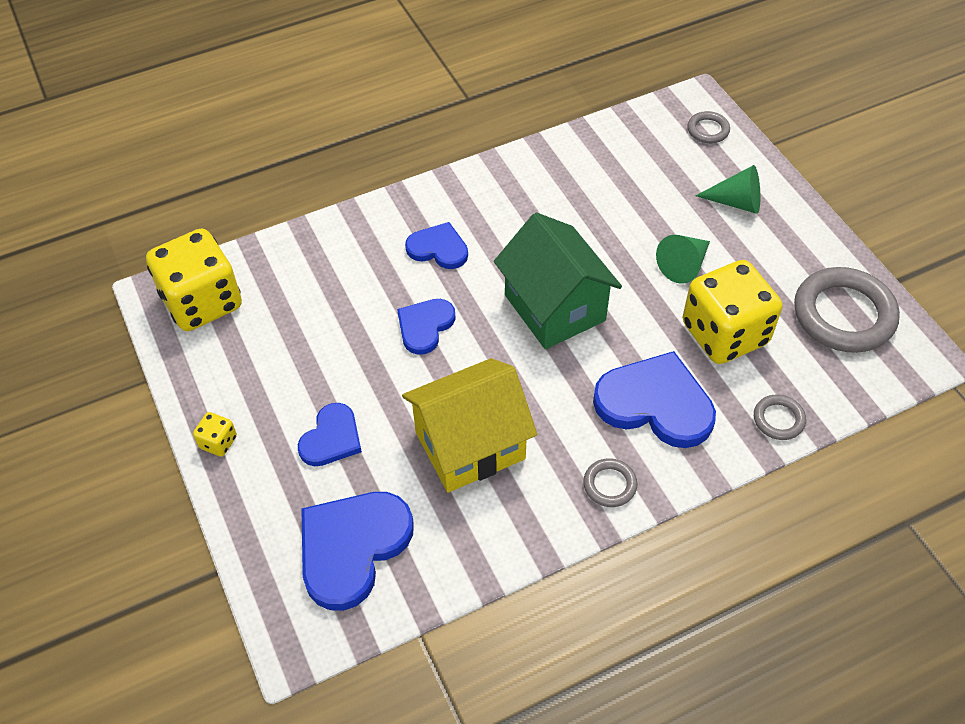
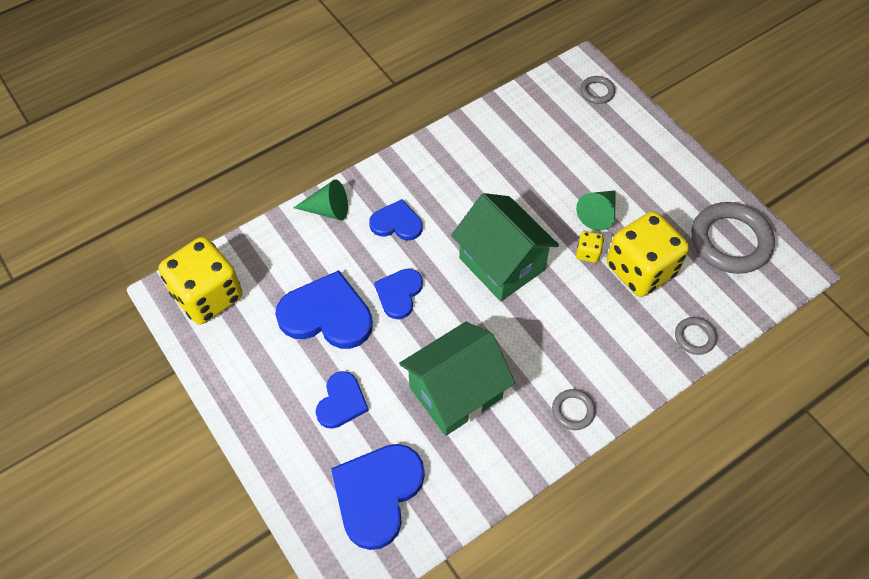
camera: 10 degrees left, 5 degrees up
(218, 442) = (248, 418): yellow dice -> yellow dice (588, 253)
(470, 445) = (455, 393): yellow house -> green house
(655, 403) = (596, 336): blue heart -> blue heart (327, 315)
(736, 202) = (630, 153): green cone -> green cone (327, 210)

